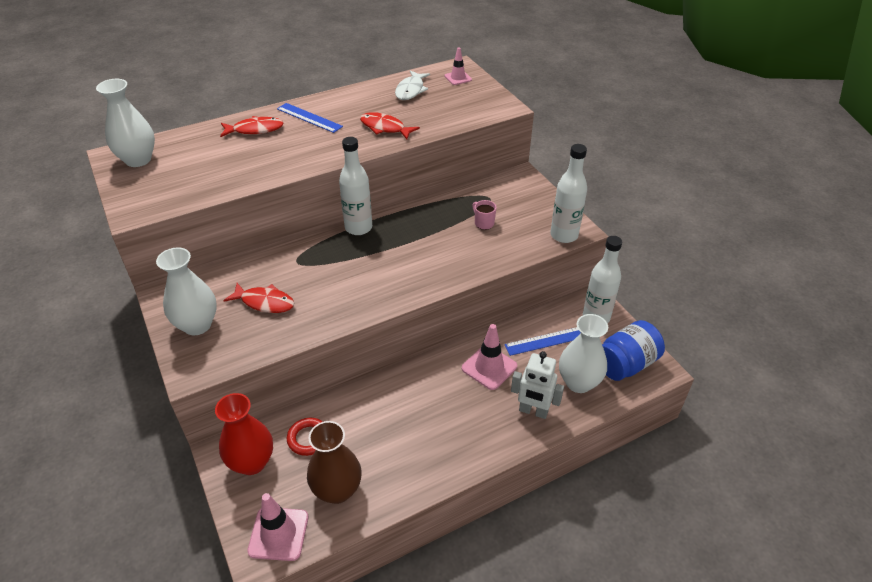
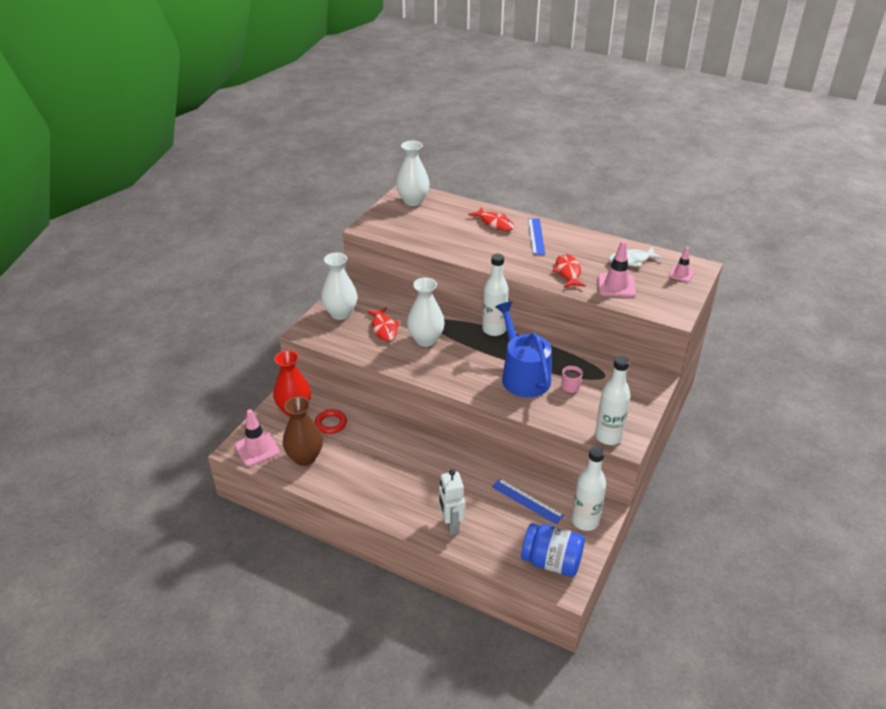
camera: 55 degrees right, 5 degrees down
(441, 243) = (523, 376): none -> blue watering can
(489, 367) = (469, 481): pink traffic cone -> pink traffic cone (616, 285)
(578, 382) = (503, 539): white vase -> white vase (426, 340)

